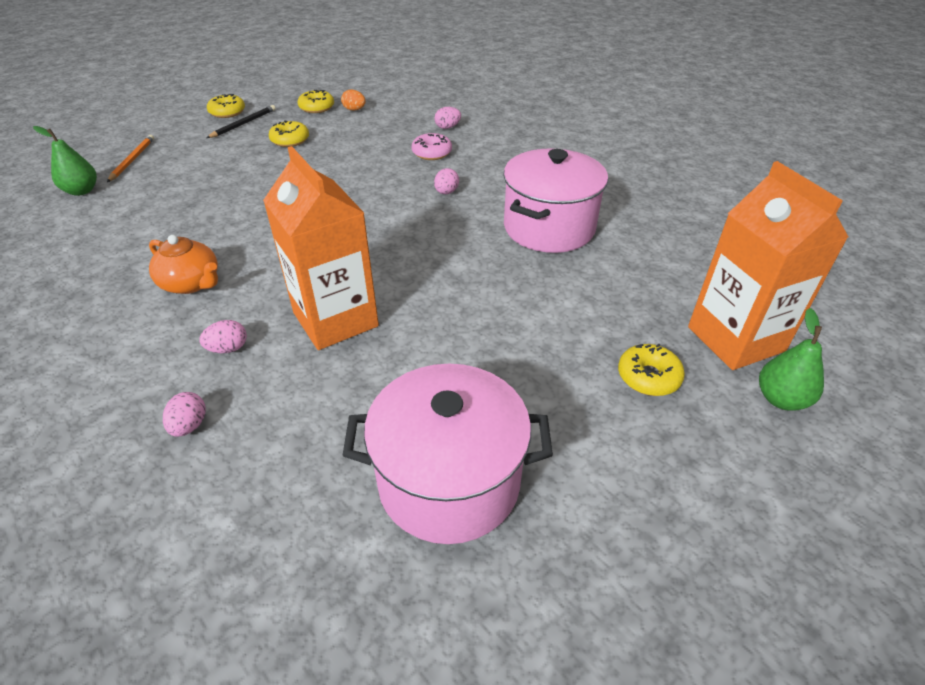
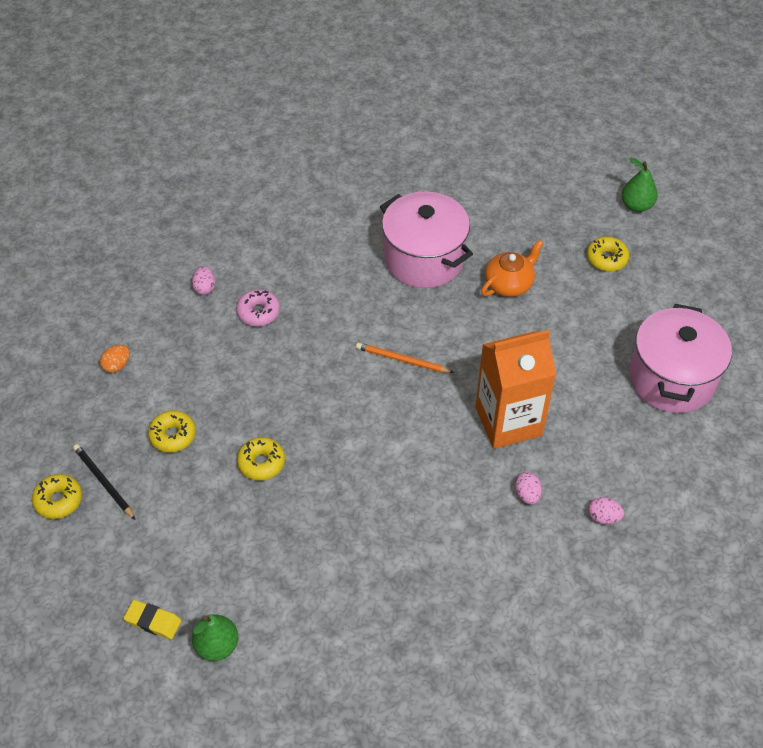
camera: 75 degrees left, 10 degrees up
(113, 162) = (153, 621): none -> yellow eraser
(132, 160) = (155, 600): orange pencil -> orange pencil (402, 360)
(191, 283) = (432, 524): orange teapot -> orange teapot (509, 284)
(317, 108) = (92, 403): yellow donut -> yellow donut (261, 463)
(446, 192) = (342, 316): pink egg -> none
(735, 339) = (582, 203): orange carton -> none

